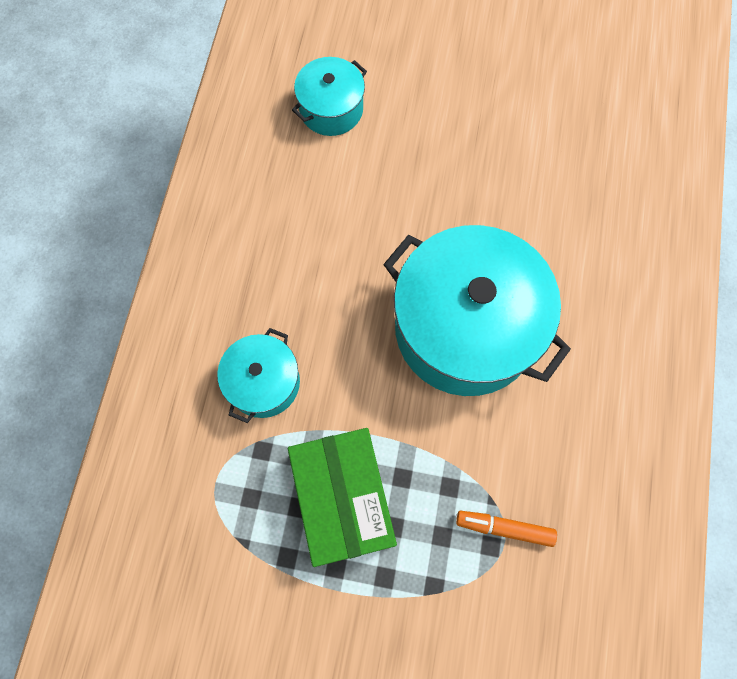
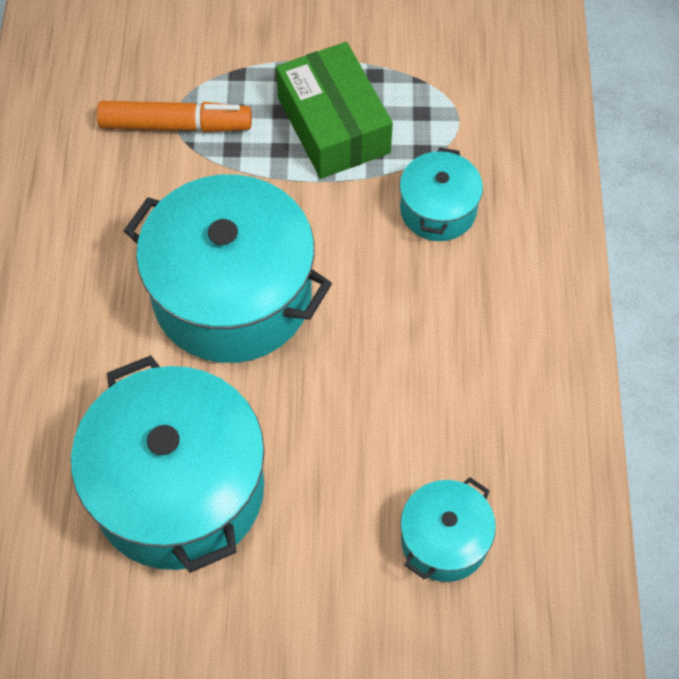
camera: 170 degrees right, 10 degrees down
(504, 528) = (176, 125): orange marker -> orange marker, size x1.61
(522, 174) = (178, 489): none -> turquoise pot

